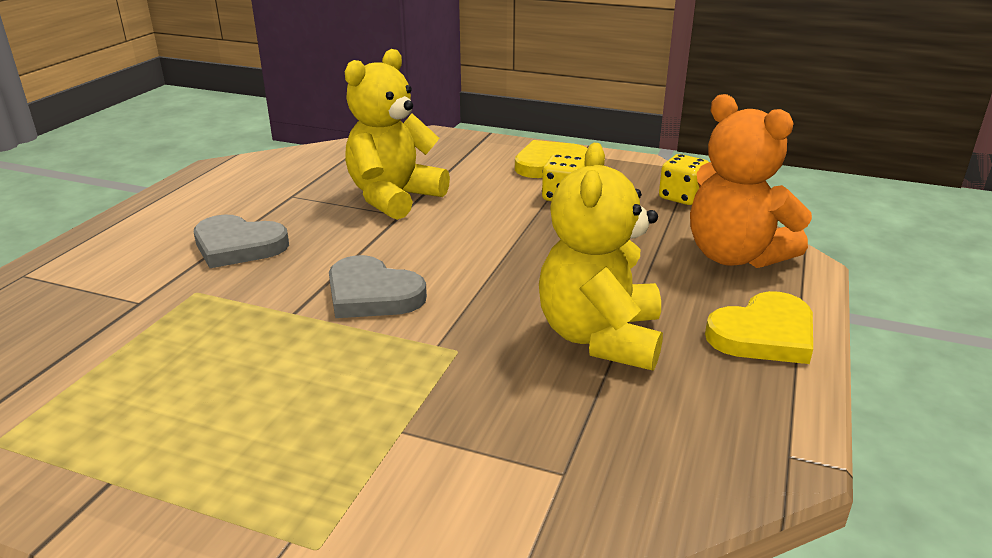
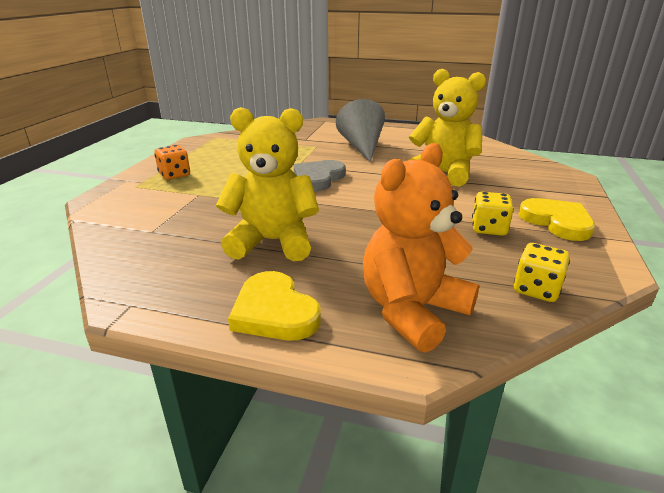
camera: 85 degrees right, 0 degrees up
(238, 246) = (362, 147): grey heart -> grey cone
(269, 483) = (174, 175): none -> orange dice

